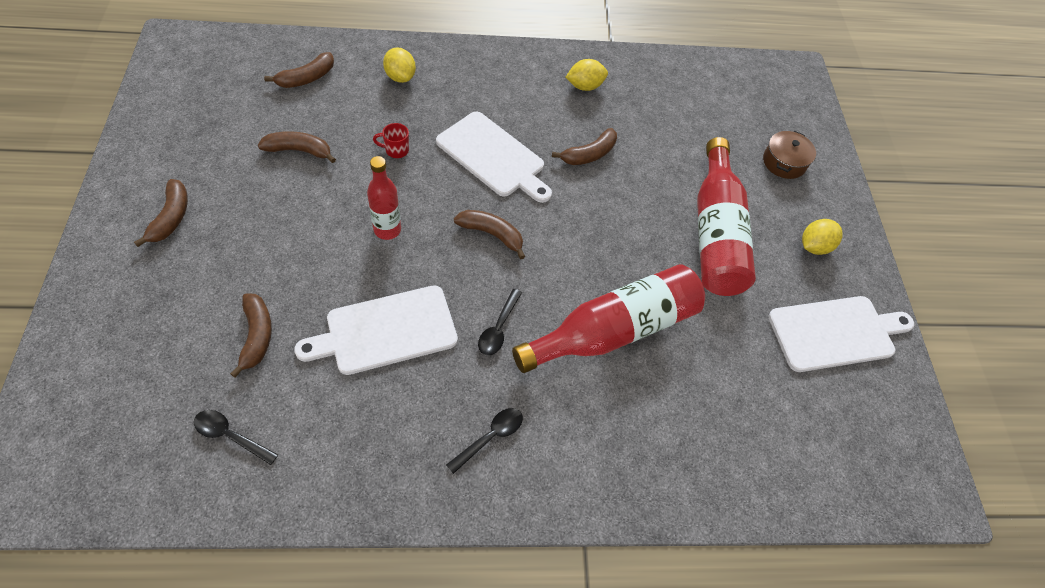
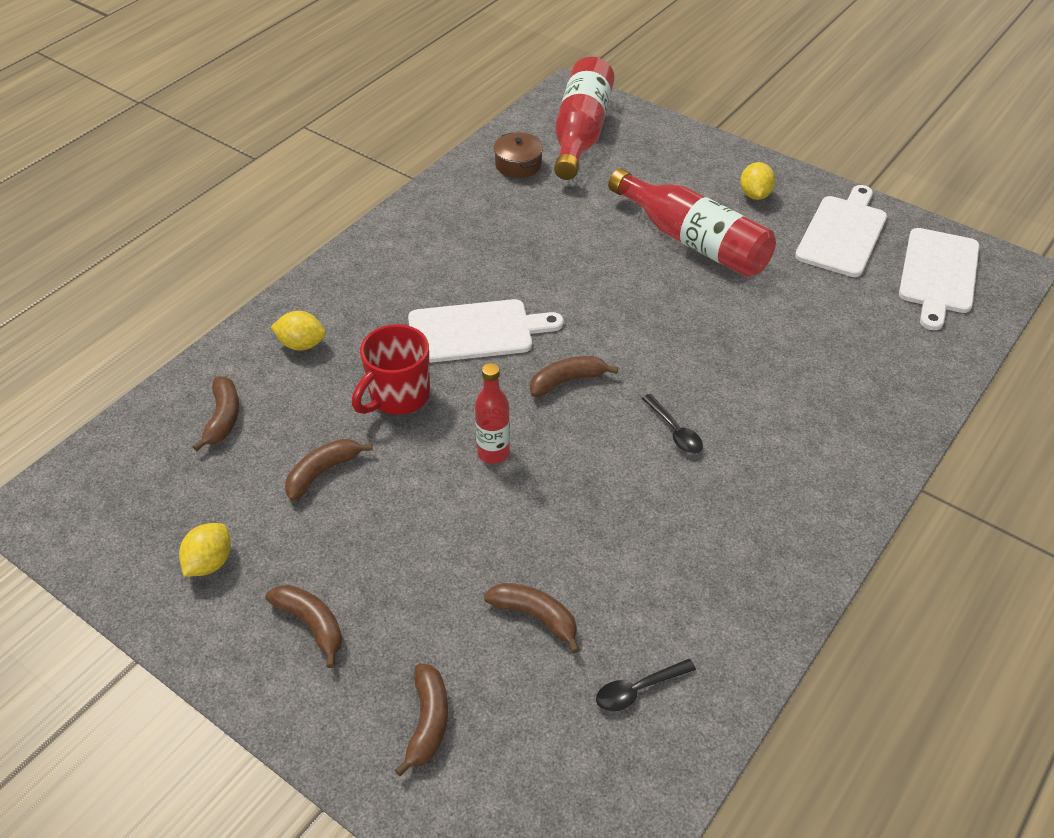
camera: 45 degrees left, 10 degrees down
(386, 331) = (612, 512): white cutting board -> white cutting board (938, 274)
(396, 150) = (398, 396): red mug -> red mug, size x2.11
(490, 437) = (781, 495): black spoon -> none
(584, 86) = (452, 225): yellow lemon -> yellow lemon (210, 562)
(589, 154) = (536, 267): brown banana -> brown banana (428, 722)
(614, 330) = (738, 357): red bottle -> red bottle (581, 133)
(784, 162) = (657, 159): brown pot -> brown pot (518, 165)

